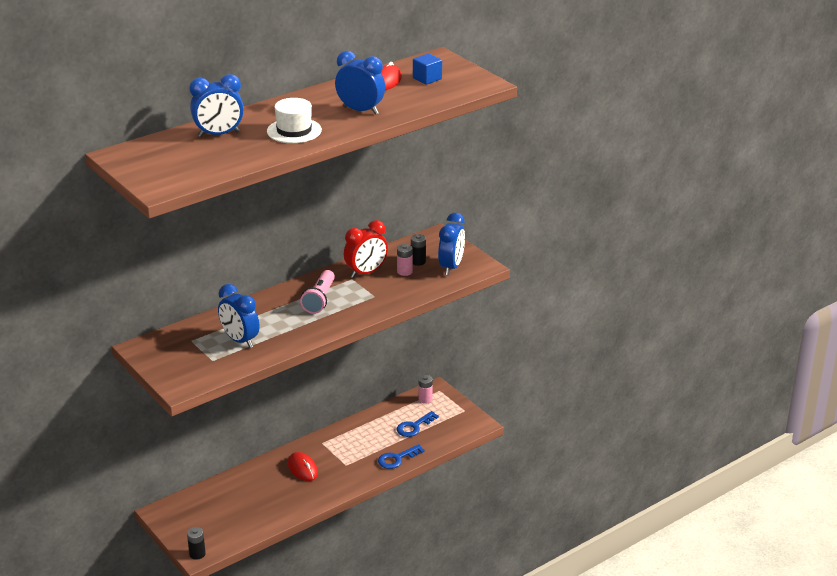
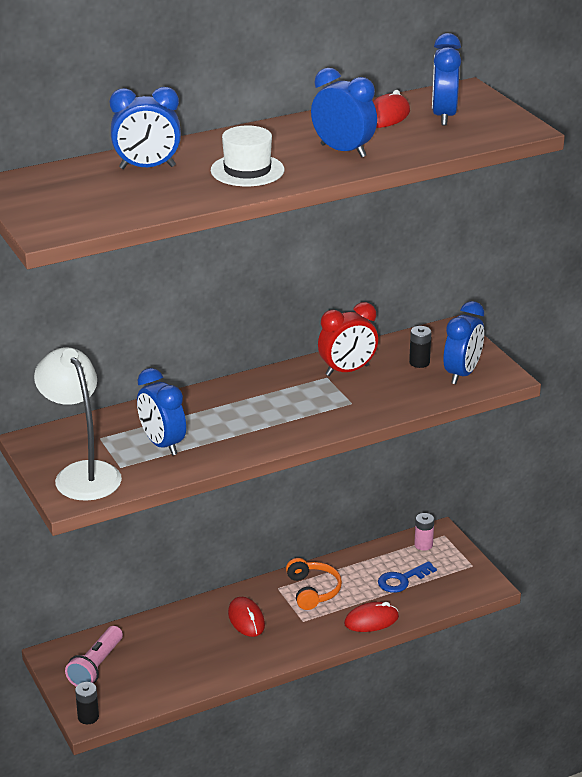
camera: 10 degrees right, 0 degrees up
(184, 368) = (82, 473): none -> white lamp
(320, 299) = (278, 400): pink flashlight -> pink flashlight (96, 666)
(349, 442) = (313, 590): none -> orange headphones
(397, 459) = (371, 620): blue key -> red mouse
(404, 271) = (398, 374): pink battery -> none
(427, 78) = (444, 116): blue cube -> blue clock

